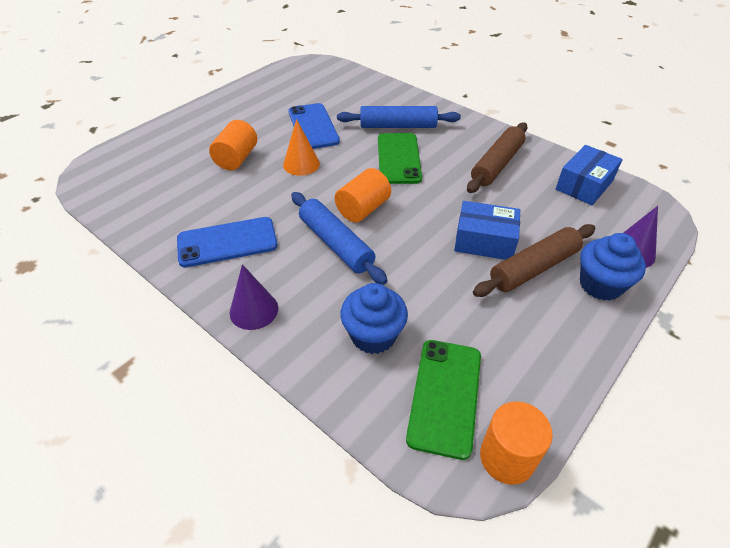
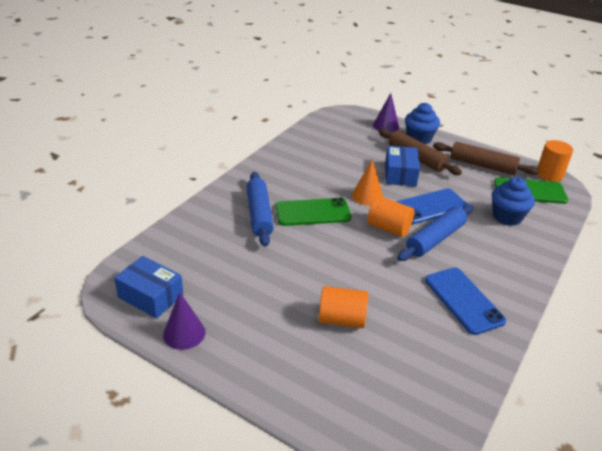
camera: 100 degrees left, 10 degrees down
(254, 310) = (521, 272): purple cone -> purple cone (184, 333)
(301, 164) = (338, 270): orange cone -> orange cone (367, 196)
(313, 126) = (268, 270): blue phone -> blue phone (430, 206)
(497, 165) = (309, 165): brown rolling pin -> brown rolling pin (482, 165)
(584, 185) = (324, 133): blue box -> blue box (151, 296)

